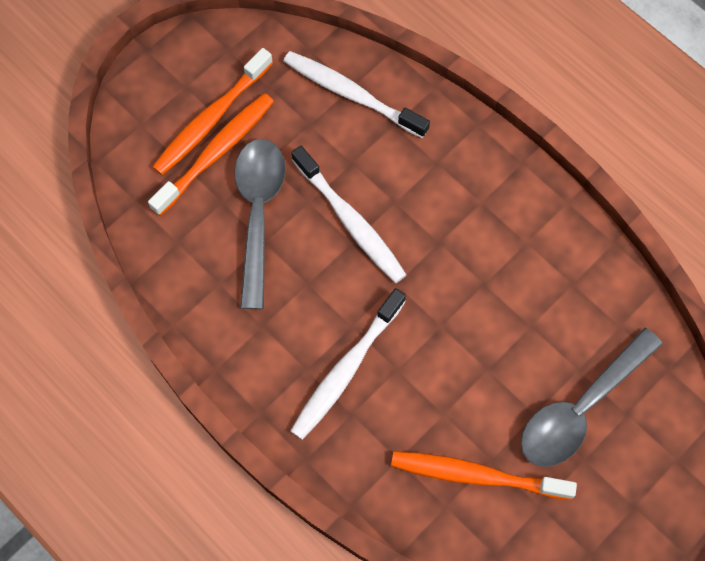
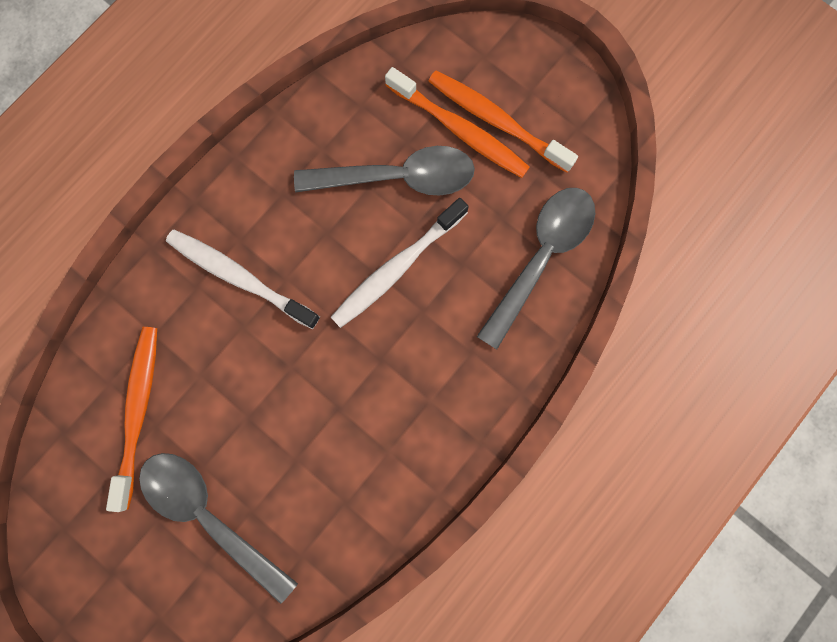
camera: 85 degrees right, 10 degrees up
(351, 94) = (541, 257): white toothbrush -> grey spoon

